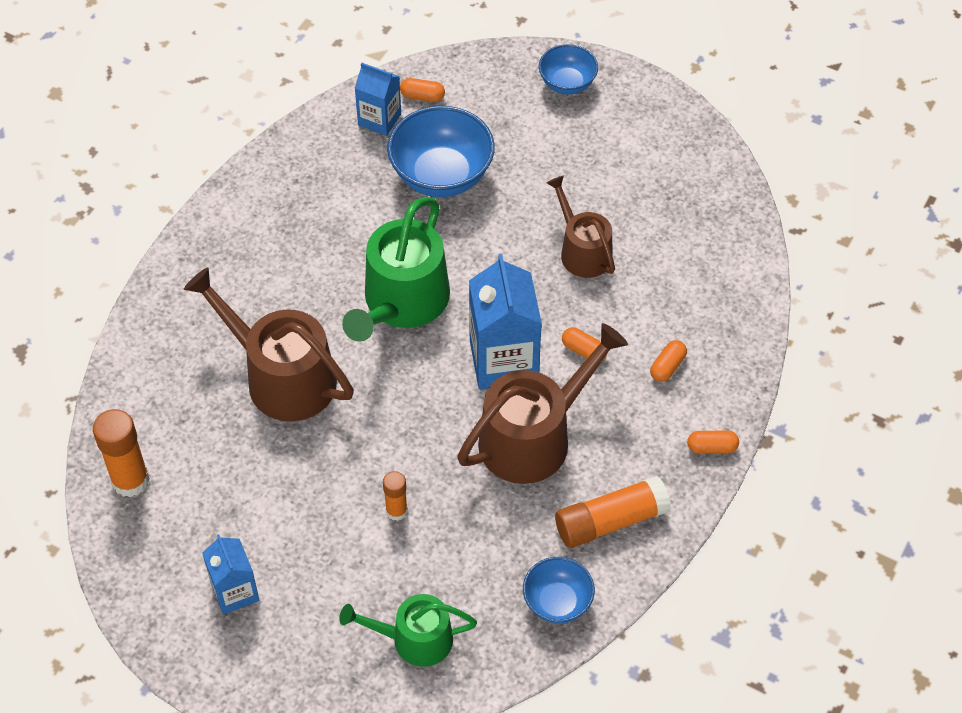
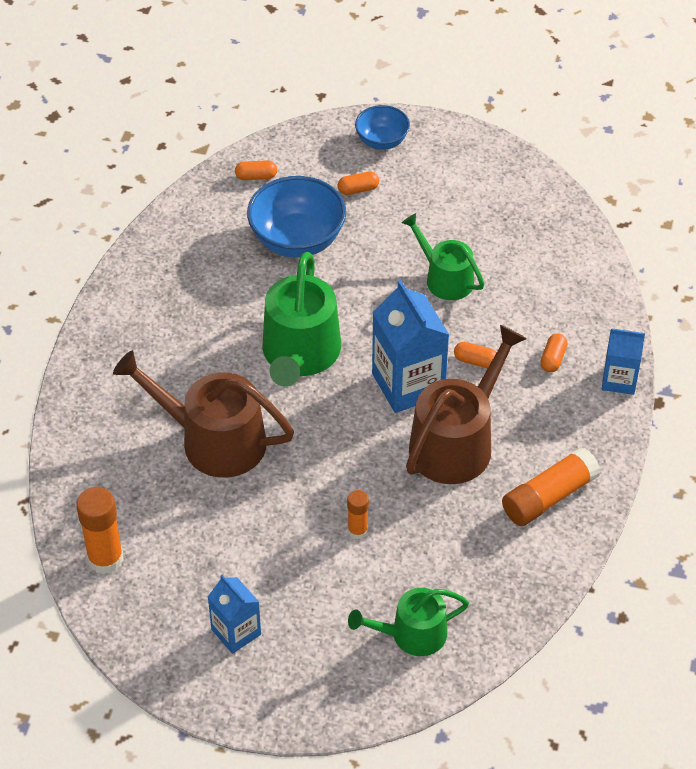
camera: 15 degrees left, 5 degrees down
(379, 119) = (224, 204): blue carton -> blue carton (619, 380)
(557, 602) = (526, 574): blue bowl -> none
(582, 251) = (445, 278): brown watering can -> green watering can
(712, 447) = (614, 417): orange capsule -> orange capsule (358, 189)

